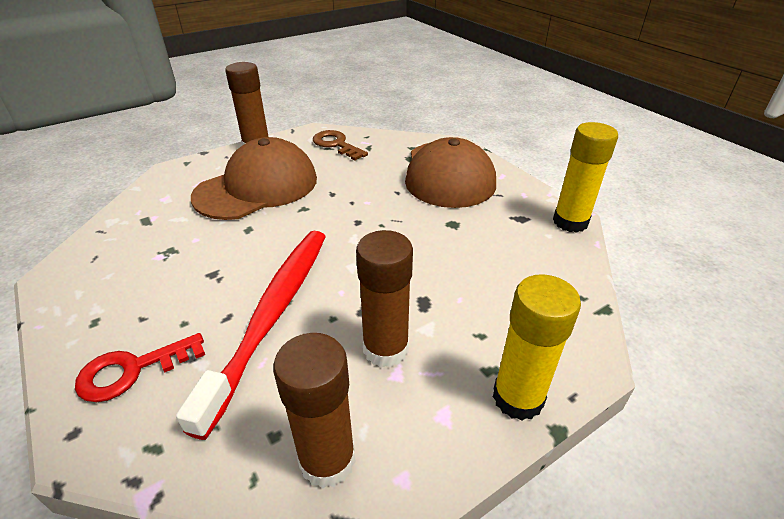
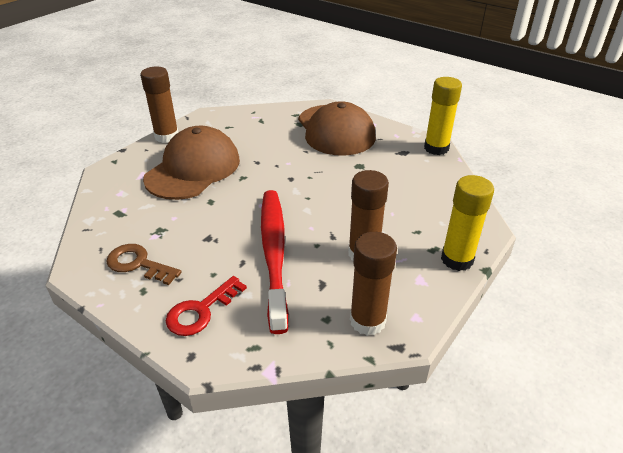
camera: 20 degrees left, 0 degrees up
(336, 144) = (233, 123): brown key -> brown key (138, 264)

